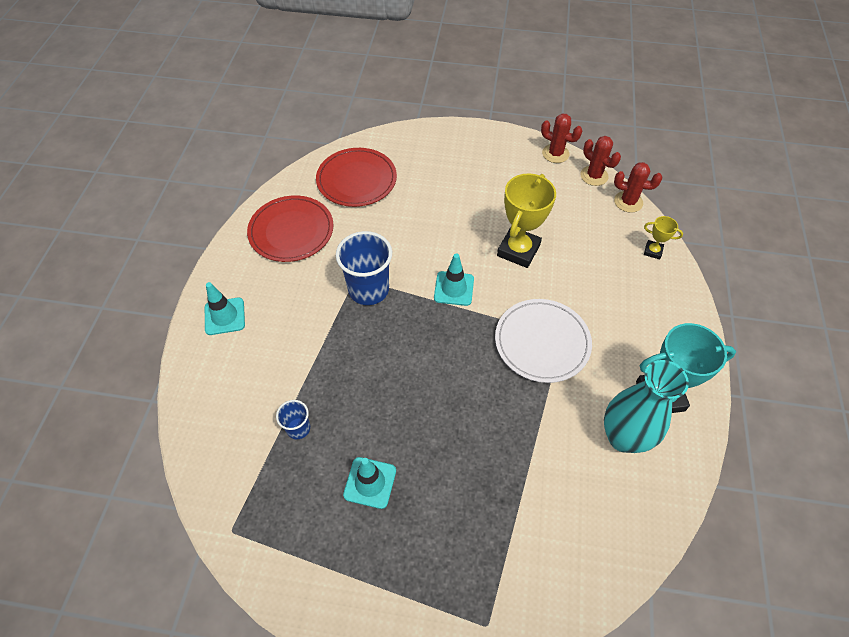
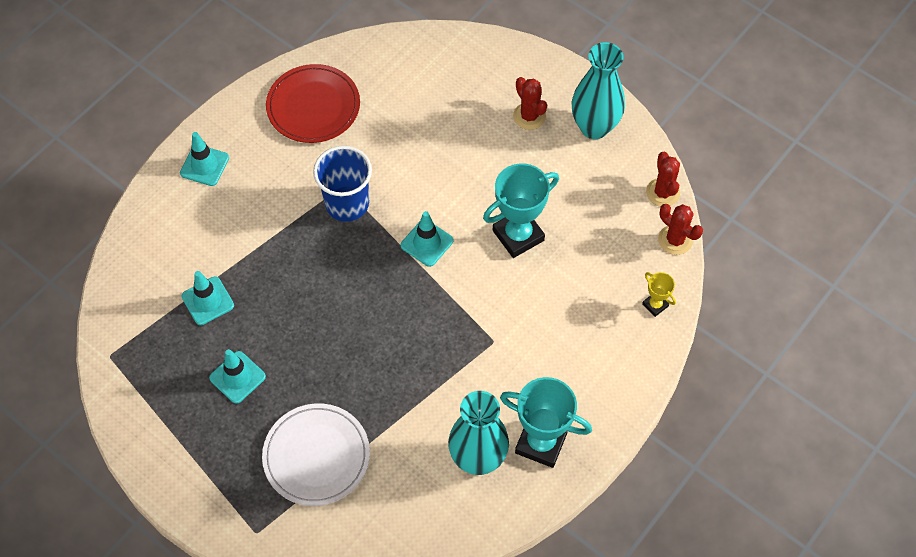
camera: 30 degrees right, 5 degrees up
(298, 428) = (208, 301): blue cup -> turquoise traffic cone
(356, 180) = (411, 79): red plate -> none
(513, 155) = (594, 127): none -> turquoise vase
(518, 250) = (518, 235): yellow trophy -> turquoise trophy
(542, 342) = (471, 337): white plate -> white plate (316, 456)
(555, 154) = (641, 146): red cactus -> red cactus (529, 116)

